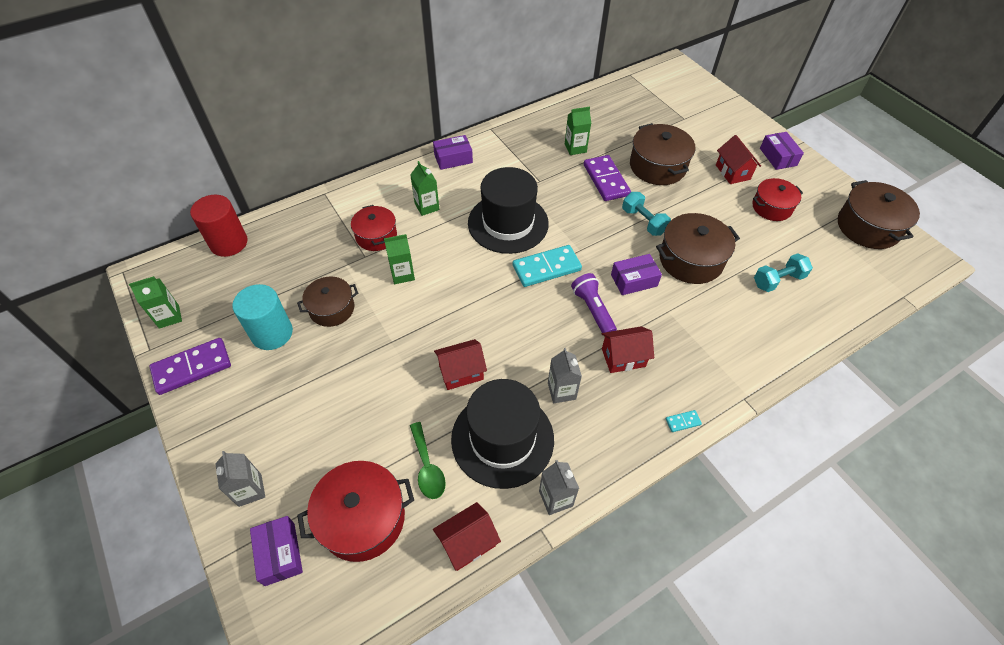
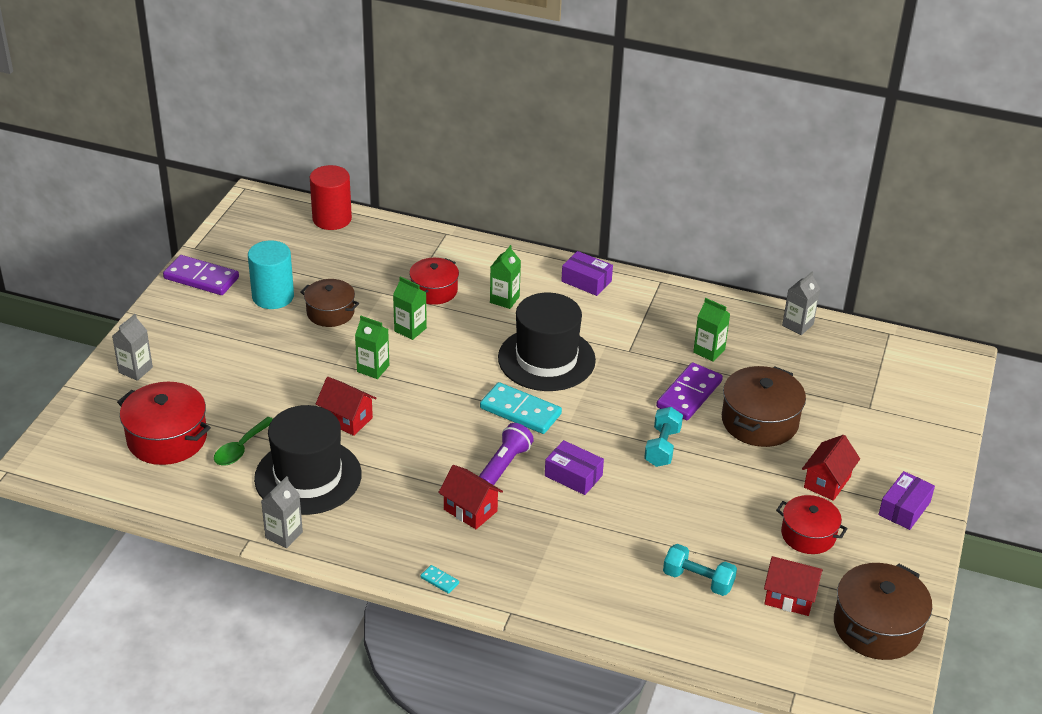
camera: 50 degrees right, 15 degrees down
(169, 317) = (231, 237): green carton -> green carton (373, 368)
(280, 554) = (104, 414): purple box -> none
(467, 542) = (199, 504): red house -> red house (789, 597)
(561, 391) = (391, 488): grey carton -> grey carton (797, 325)
(691, 260) = (649, 504): brown pot -> none

